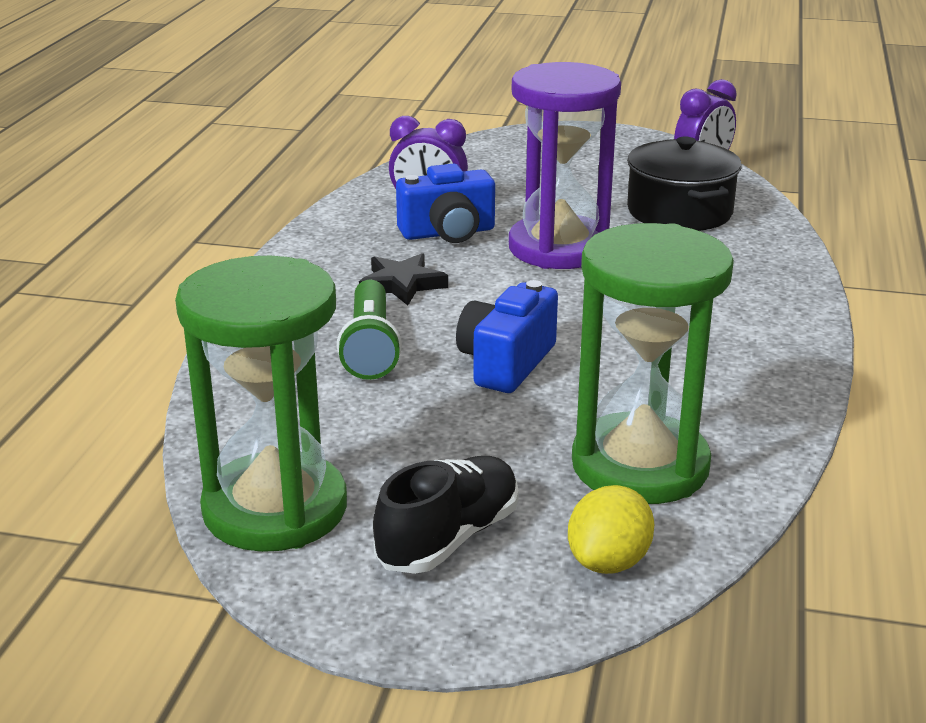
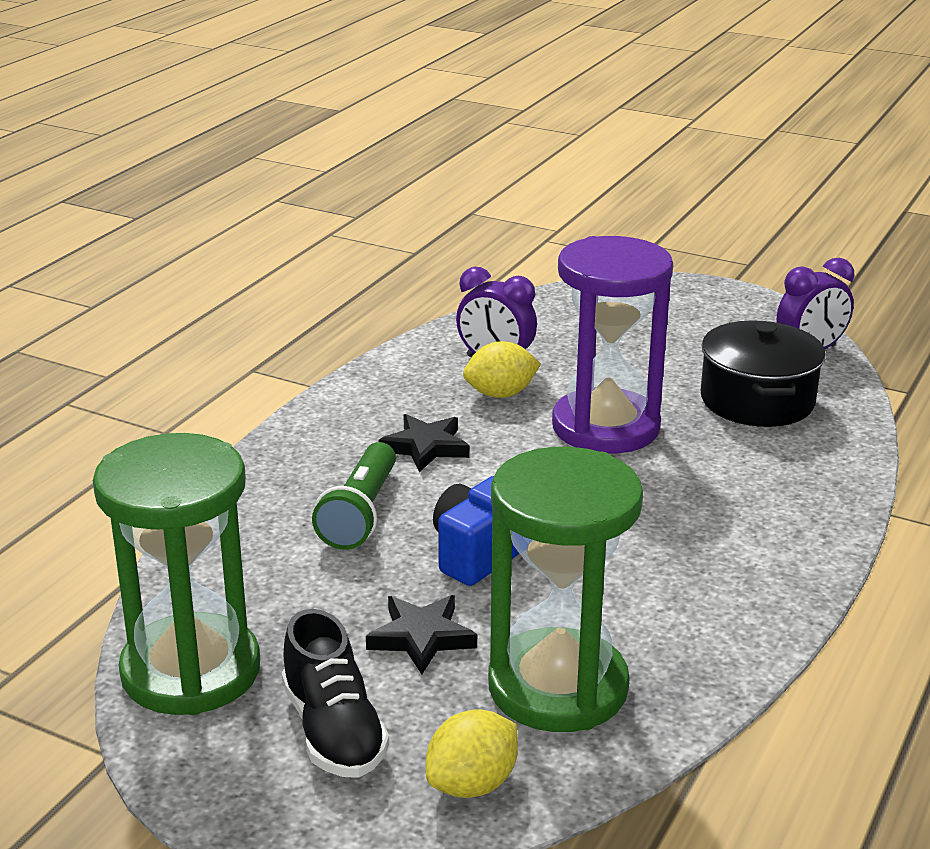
camera: 15 degrees right, 0 degrees up
(448, 233) = (500, 394): blue camera -> yellow lemon
(448, 538) = (333, 731): black shoe -> black shoe turned 105 degrees clockwise
(488, 444) = (421, 637): none -> black star

